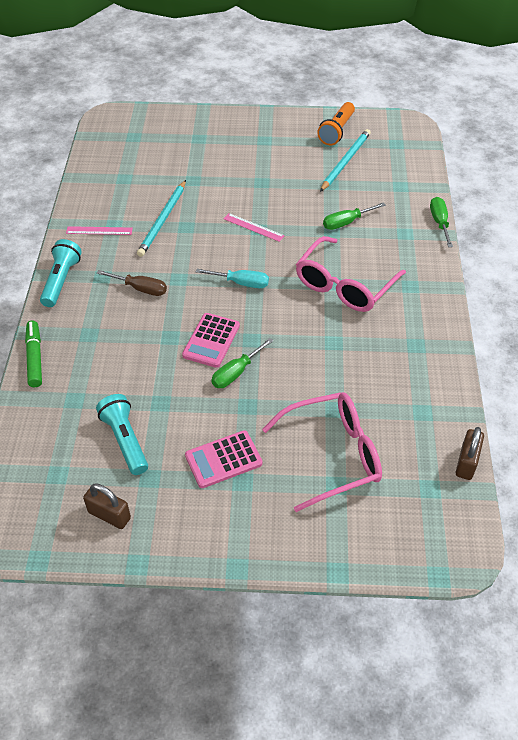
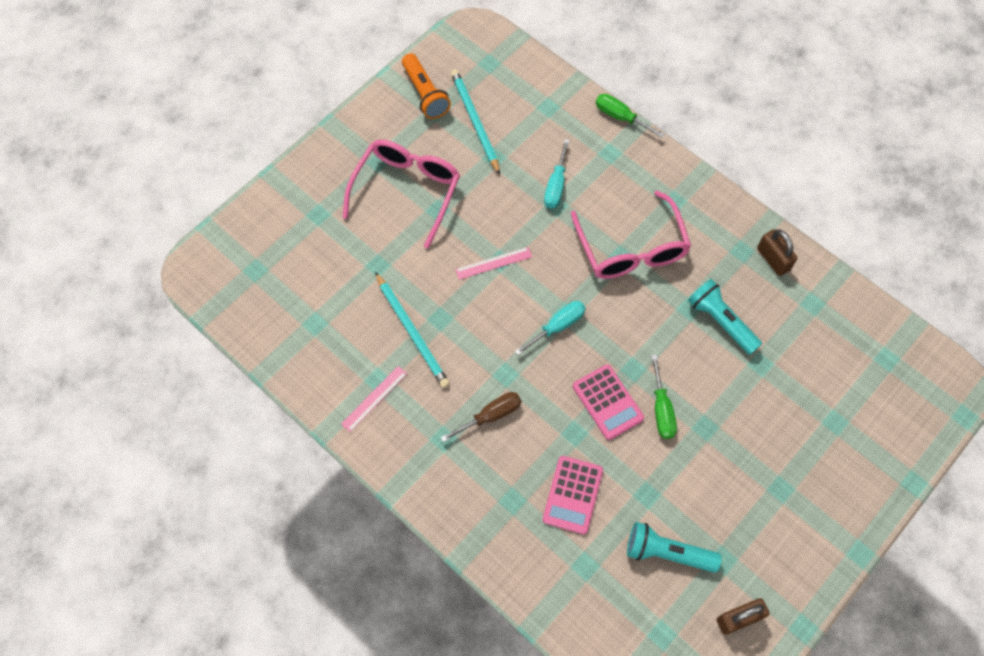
camera: 50 degrees left, 15 degrees up
(35, 358) = (503, 568): green marker -> none
(61, 280) = (417, 479): turquoise flashlight -> turquoise flashlight (721, 321)
(223, 459) = (748, 487): pink calculator -> pink calculator (572, 495)
(333, 455) = (805, 401): pink glasses -> pink glasses (407, 191)
(346, 222) = (556, 185): green screwdriver -> turquoise screwdriver
(466, 462) = (882, 314): brown padlock -> brown padlock (773, 259)

